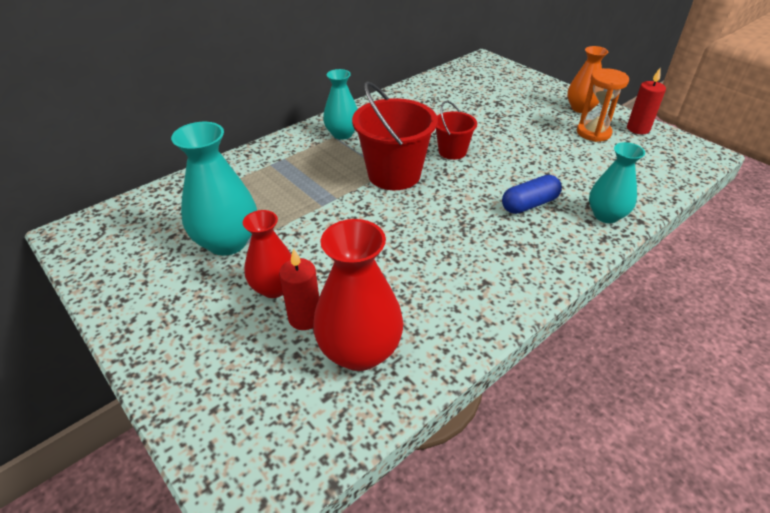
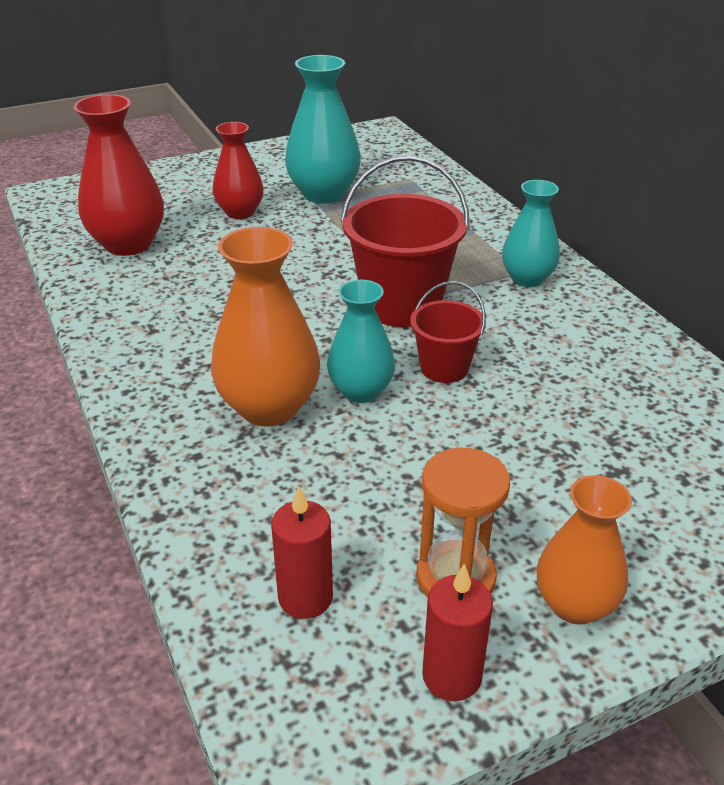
camera: 105 degrees right, 5 degrees down
(305, 318) = (189, 223): red candle -> red candle (305, 597)
(529, 204) = (269, 407): blue capsule -> orange vase
(606, 215) = (196, 480): turquoise vase -> turquoise vase (361, 391)

